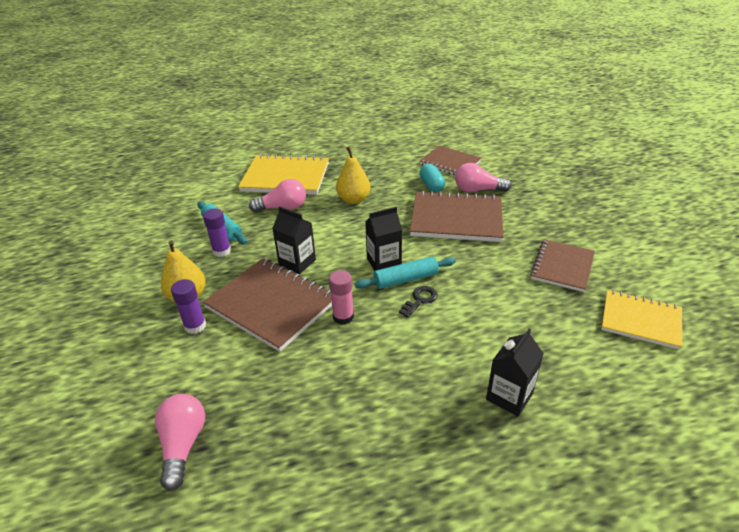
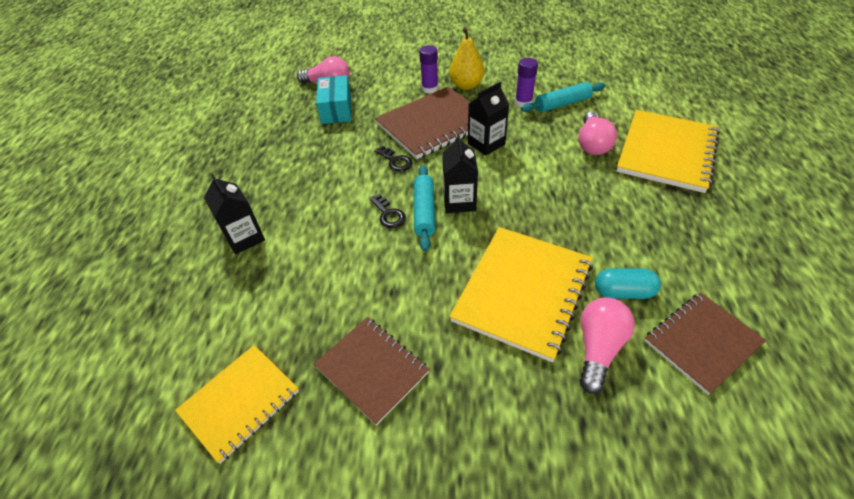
camera: 110 degrees right, 10 degrees up
(252, 407) = (336, 109): none -> turquoise box
(343, 317) = (395, 161): pink glue stick -> black key
(353, 199) = (598, 202): yellow pear -> none
(456, 219) = (523, 292): brown notebook -> yellow notebook

